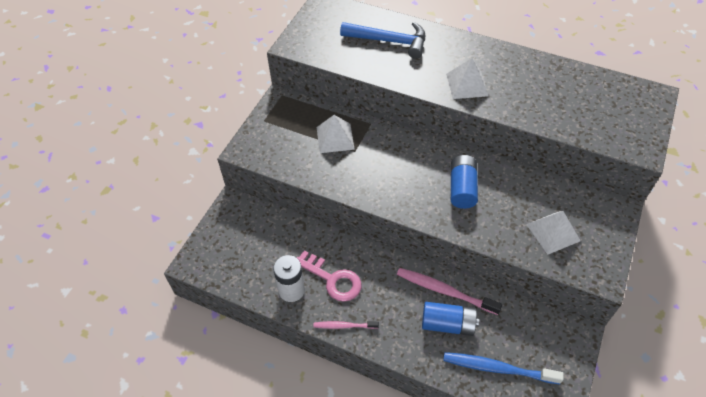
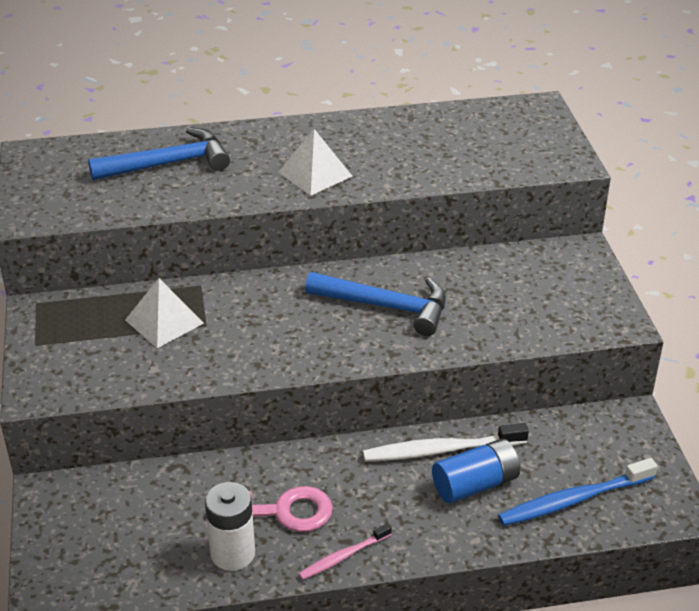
camera: 35 degrees left, 15 degrees down
(445, 291) = (441, 450): pink toothbrush -> white toothbrush
(462, 188) = (386, 306): blue battery -> blue hammer
(553, 232) = (531, 305): white pyramid -> none

